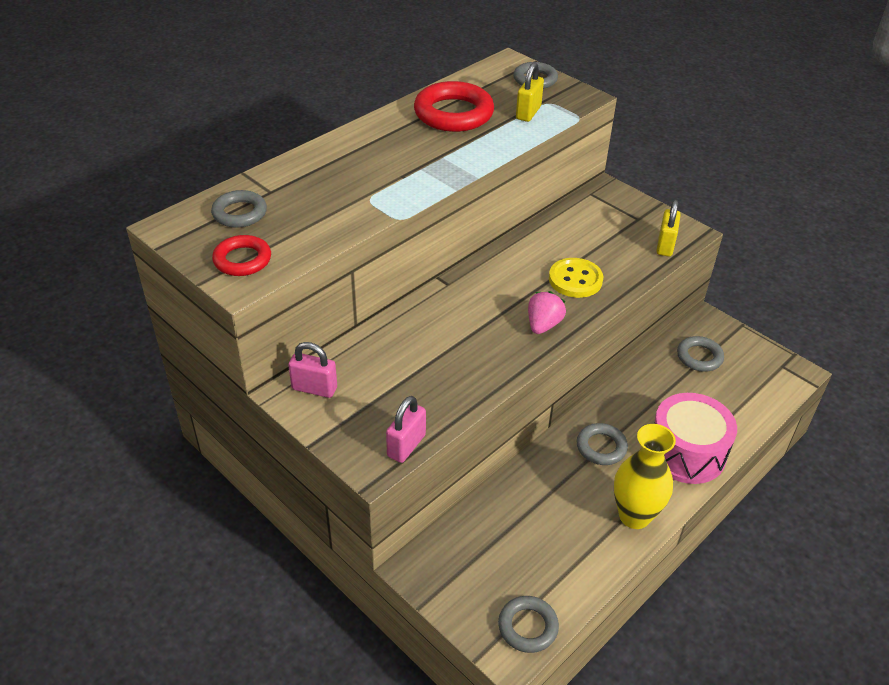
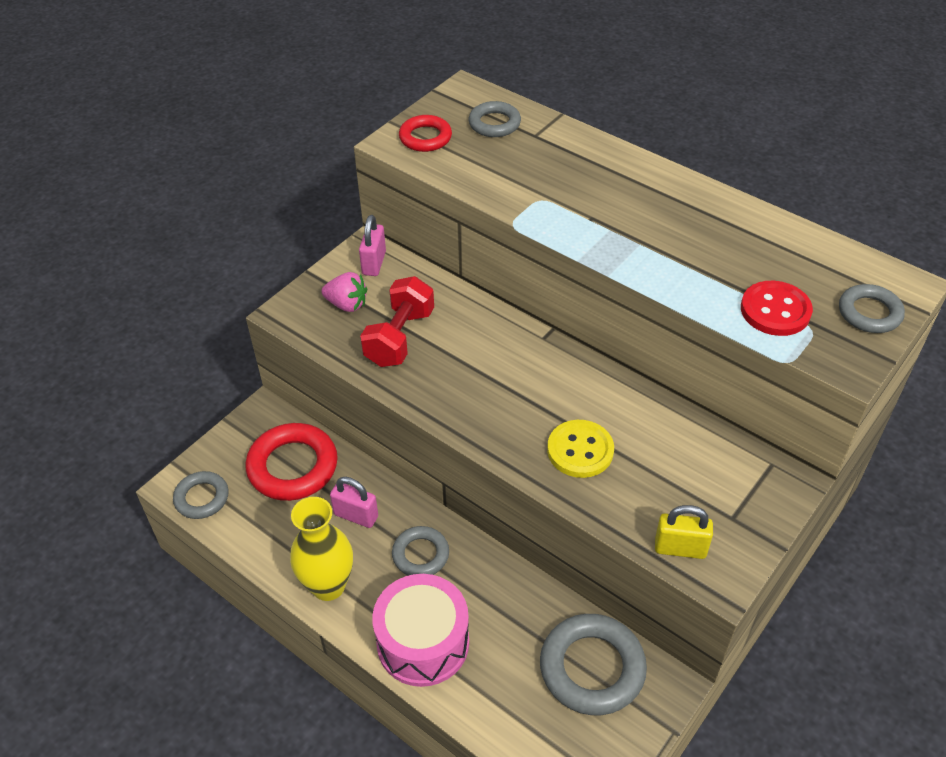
camera: 85 degrees right, 5 degrees up
(406, 446) = (309, 331): pink padlock -> pink padlock (356, 515)
(429, 376) = (400, 337): none -> red dumbbell
(453, 113) = (741, 244): red ring -> red ring (293, 466)
(528, 113) = (775, 310): yellow padlock -> red button
(543, 325) = (492, 423): pink strawberry -> pink strawberry (347, 304)
(699, 357) = (592, 668): grey ring -> grey ring, size x1.70

